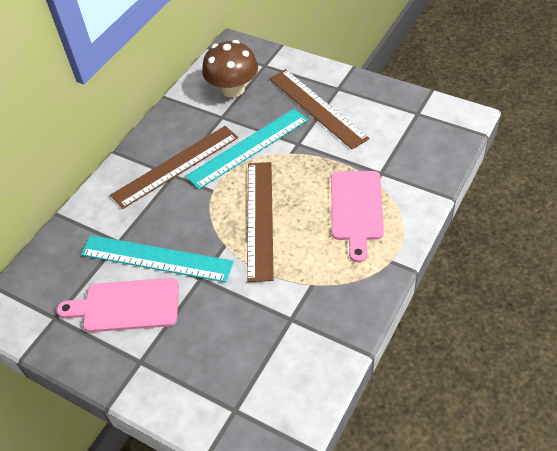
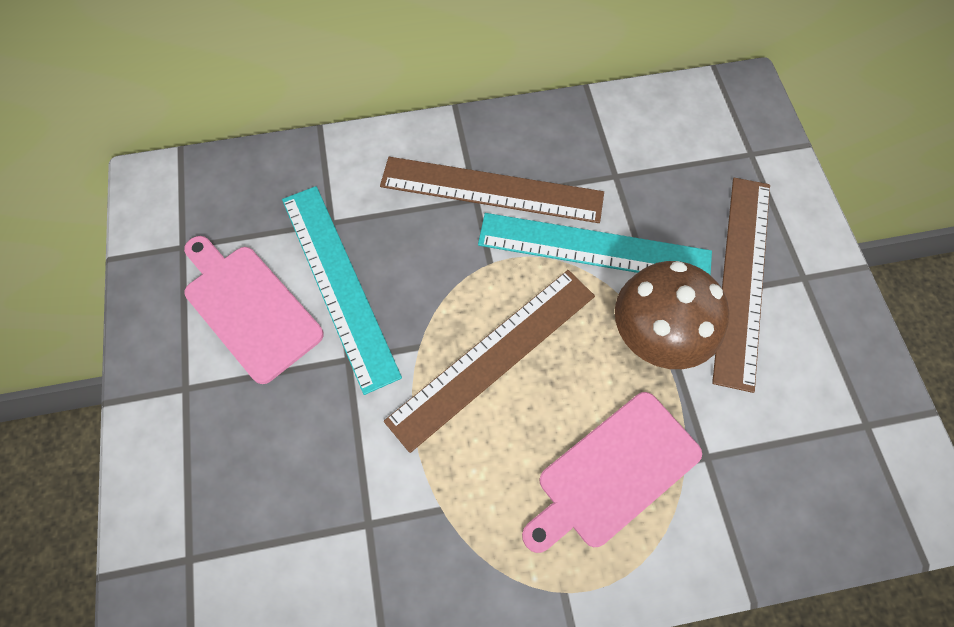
camera: 45 degrees right, 15 degrees up
(233, 89) = (673, 151): brown mushroom -> brown mushroom (657, 335)

